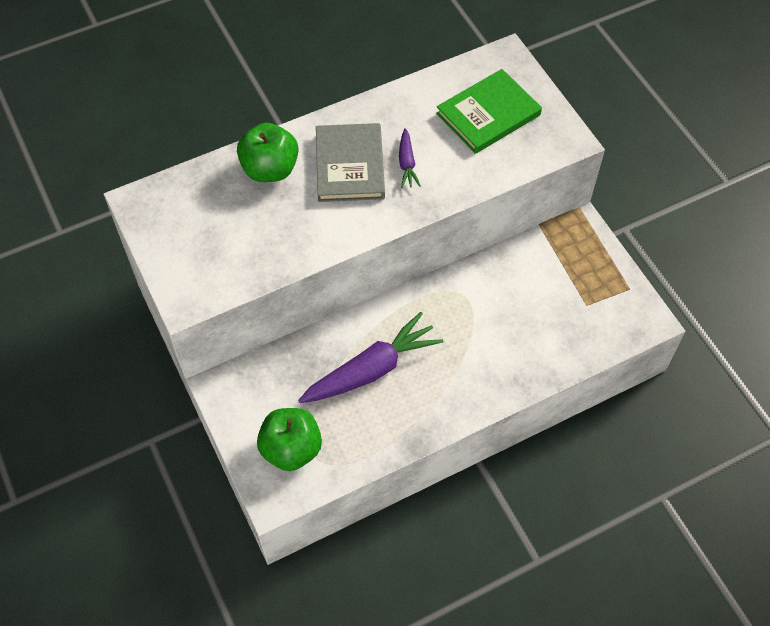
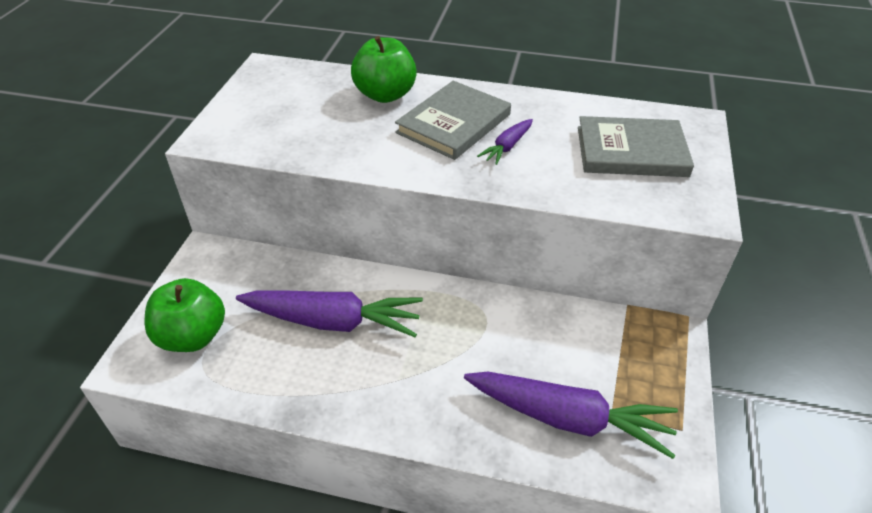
camera: 40 degrees right, 15 degrees down
(488, 114) = (631, 151): green book -> grey book
(568, 327) = (569, 419): none -> purple carrot

